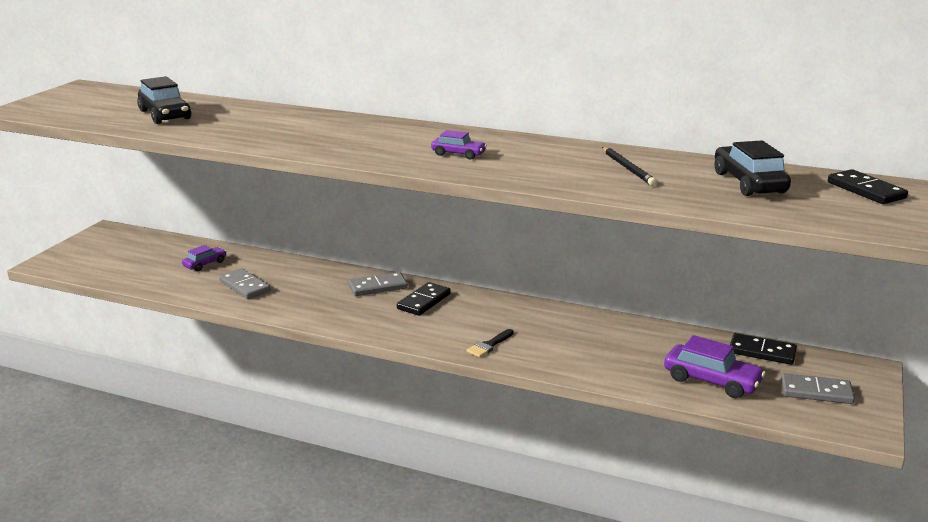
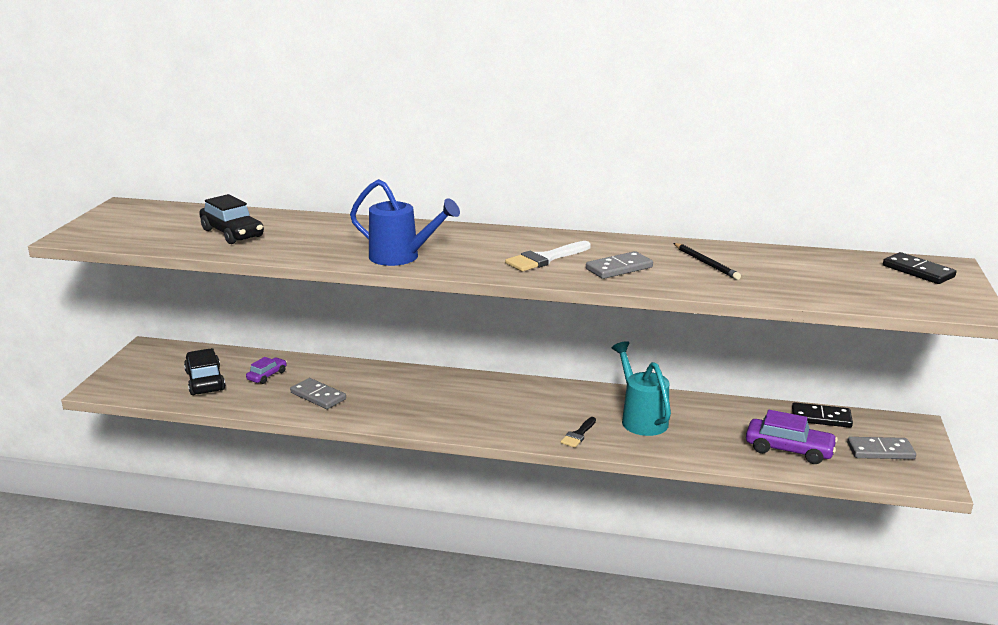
camera: 10 degrees left, 0 degrees up
(312, 144) = (401, 257): none -> blue watering can
(378, 287) = (449, 385): grey domino -> grey domino (619, 268)
(424, 301) = (499, 396): black domino -> none
(458, 154) = (545, 259): purple car -> white brush
(562, 336) = (641, 419): none -> turquoise watering can
(749, 183) = (818, 271): black car -> black car (205, 381)

